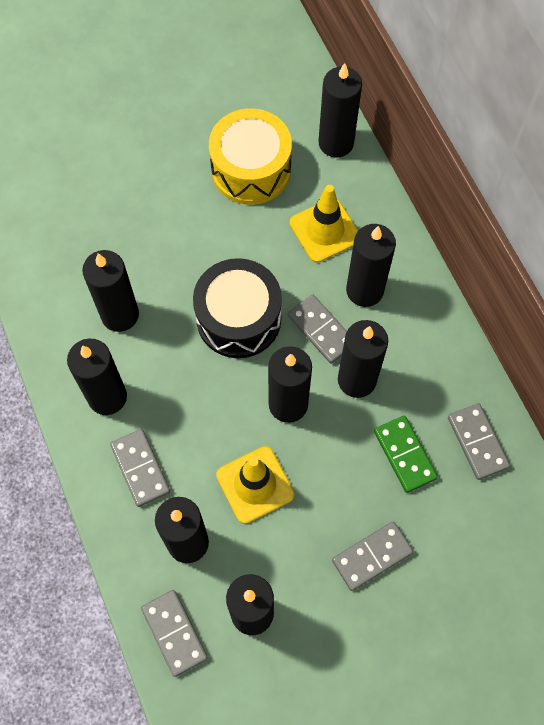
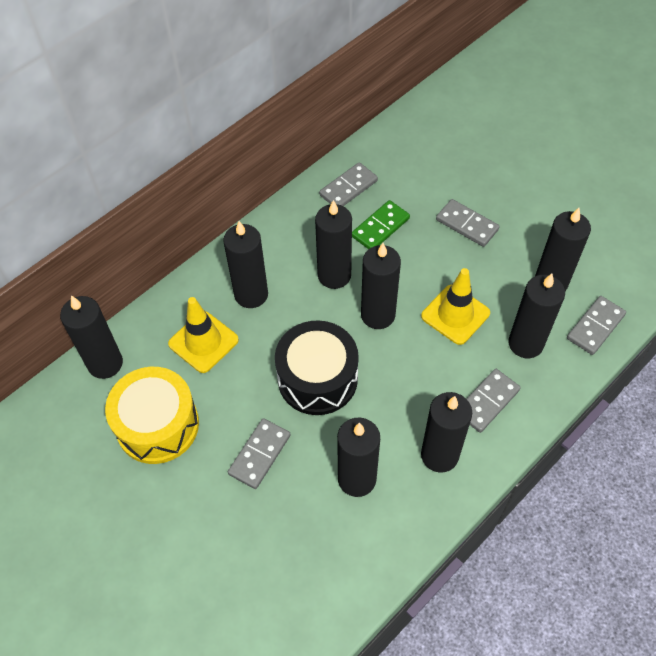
camera: 110 degrees left, 10 degrees down
(321, 330) = (301, 313): grey domino -> grey domino (260, 454)

